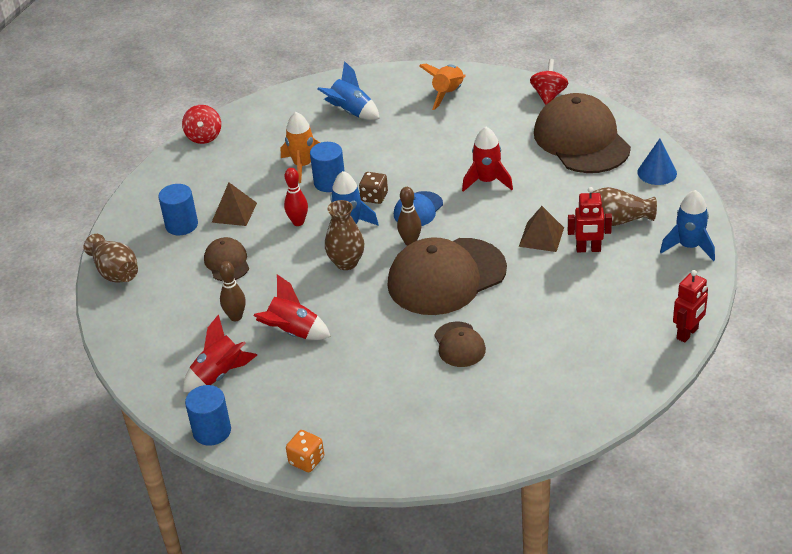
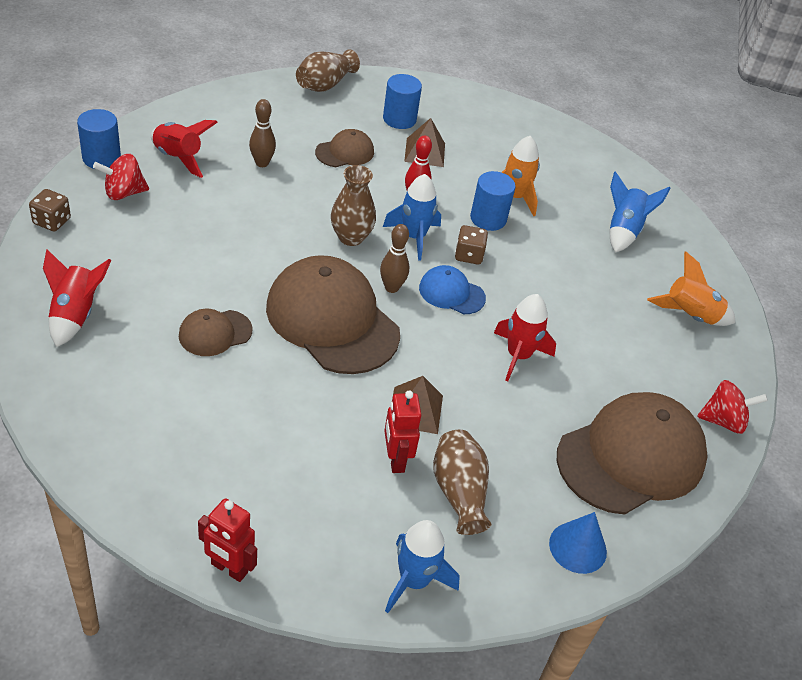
camera: 70 degrees right, 5 degrees up
(204, 137) = (546, 124): red spinning top -> red spinning top (123, 193)
(292, 332) = (238, 203): red rocket -> red rocket (75, 315)
(306, 460) = (52, 221): orange dice -> brown dice

